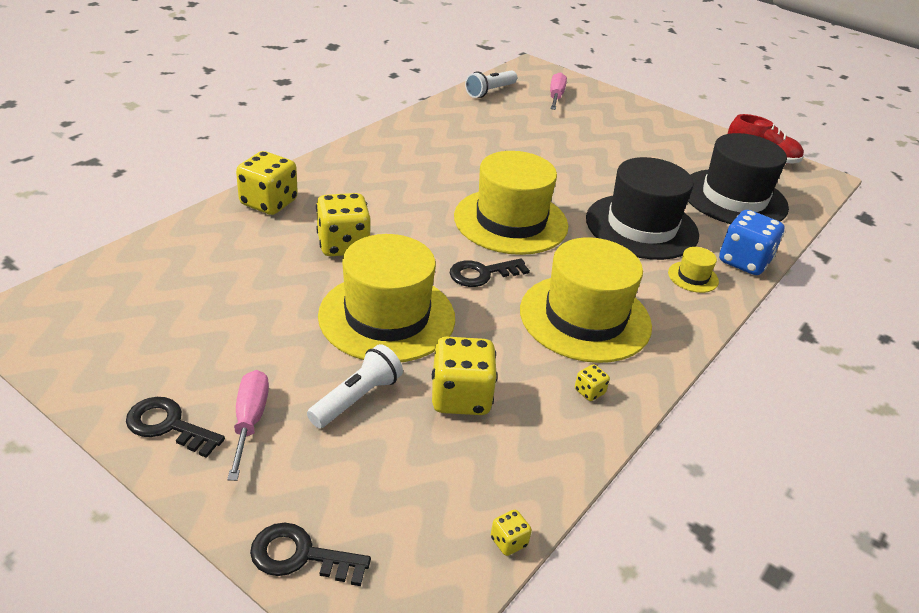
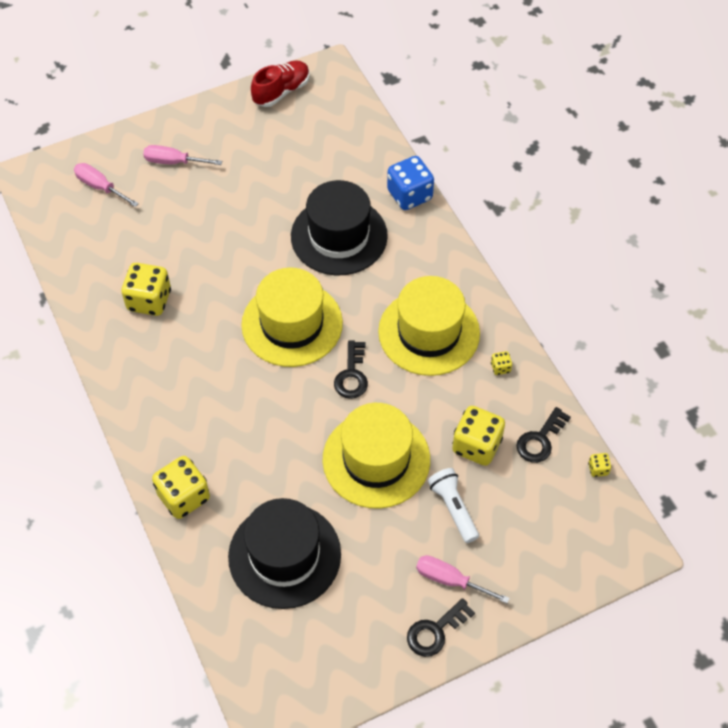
camera: 60 degrees left, 20 degrees up
(300, 556) = (569, 580): black key -> black key (540, 440)
(343, 245) = (273, 458): yellow dice -> yellow dice (149, 300)
(490, 91) = (62, 238): white flashlight -> none
(619, 122) = (174, 162): none -> pink screwdriver
(693, 277) = (413, 239): yellow hat -> none
(734, 198) = (329, 149): black hat -> black hat (284, 555)

